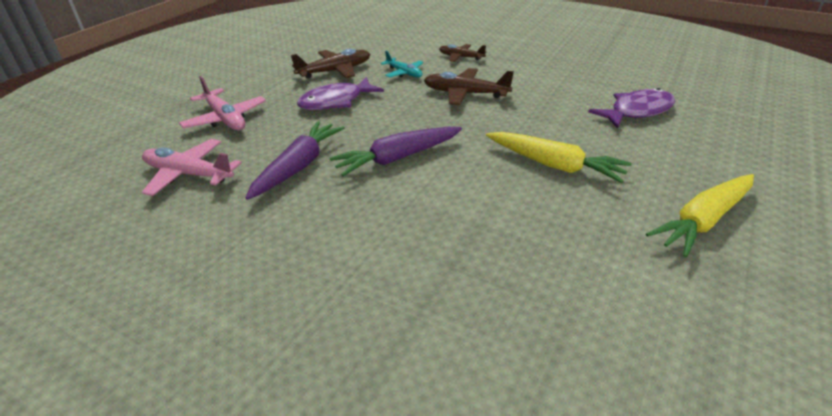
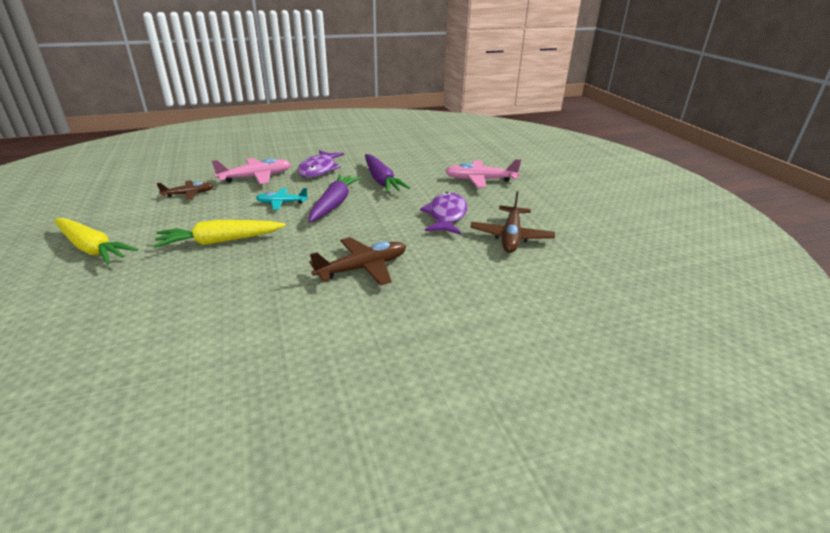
camera: 130 degrees right, 5 degrees down
(189, 174) = (424, 159): pink plane -> pink plane (256, 177)
(404, 73) = (455, 263): turquoise plane -> turquoise plane (282, 203)
(461, 57) = (443, 315): brown plane -> brown plane (189, 194)
(637, 111) = (163, 330): purple fish -> purple fish (319, 169)
(703, 221) = (92, 248): yellow carrot -> yellow carrot turned 120 degrees clockwise

